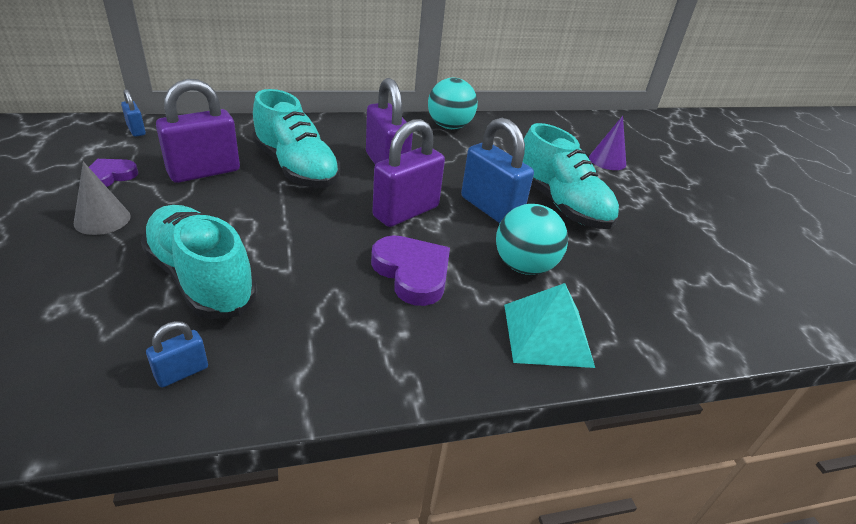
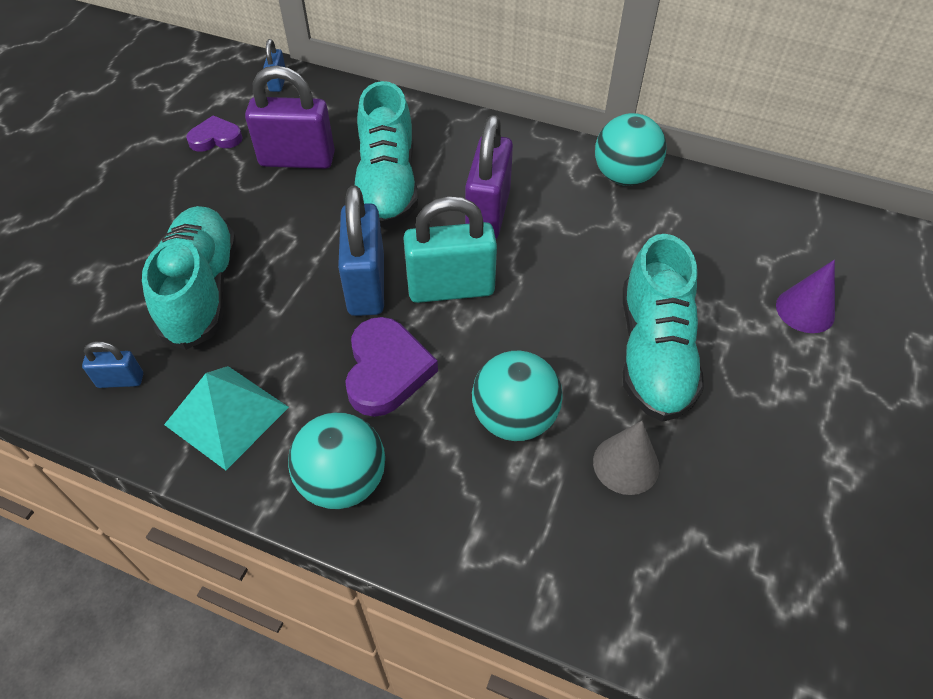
camera: 40 degrees right, 15 degrees up
(102, 219) = (175, 190): grey cone -> grey cone (626, 464)
(406, 212) = (451, 288): purple padlock -> turquoise padlock
(455, 352) = (343, 481): none -> turquoise ball
(490, 208) = (553, 323): blue padlock -> blue padlock (366, 285)
(547, 334) = (454, 513): turquoise pyramid -> turquoise pyramid (227, 416)

